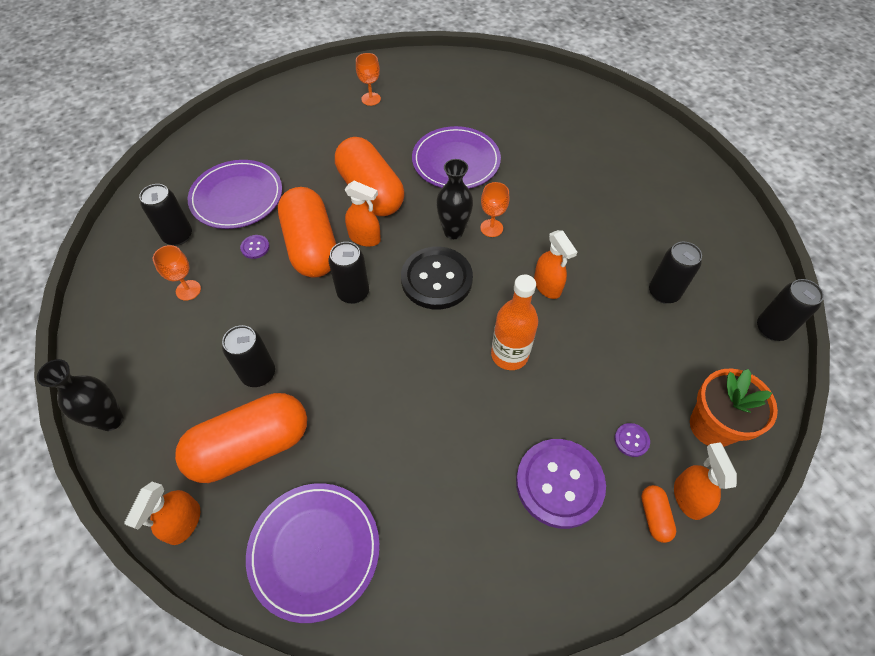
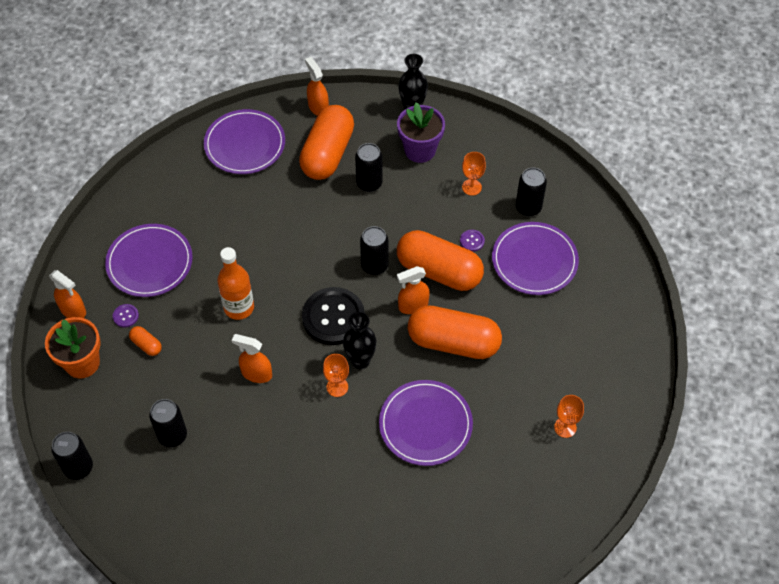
camera: 135 degrees right, 0 degrees up
(172, 366) = (420, 150): none -> purple flower pot
(559, 483) = (149, 262): purple button -> purple plate
(654, 516) = (86, 286): orange capsule -> orange capsule (146, 345)

